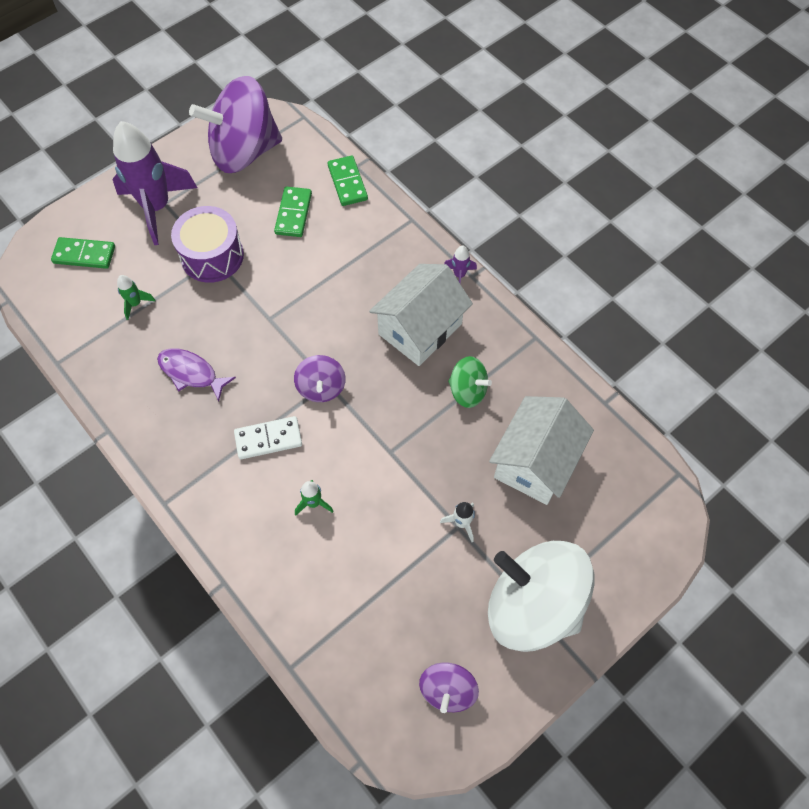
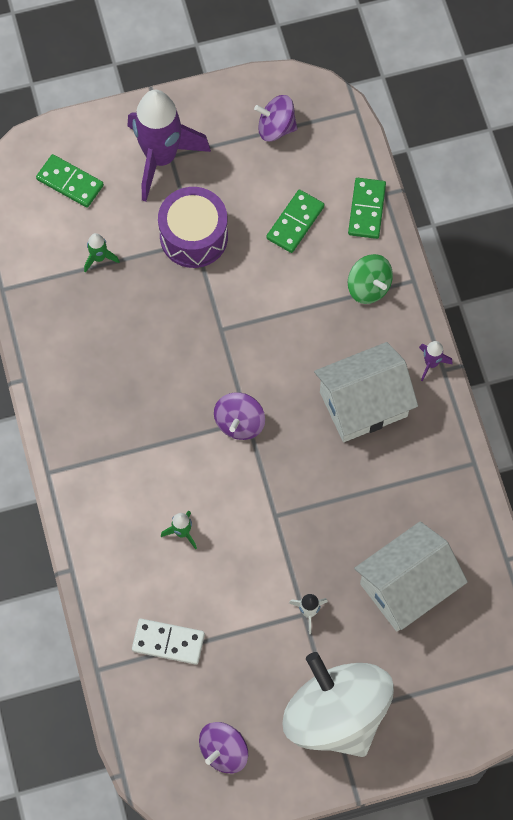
camera: 25 degrees right, 5 degrees up
(191, 373) = (123, 354): purple fish -> none
(244, 151) = (276, 128): purple spinning top -> purple spinning top, size x0.47
(268, 439) = (167, 453): white domino -> white domino (168, 642)
(467, 391) = (378, 488): green spinning top -> green spinning top (369, 287)

